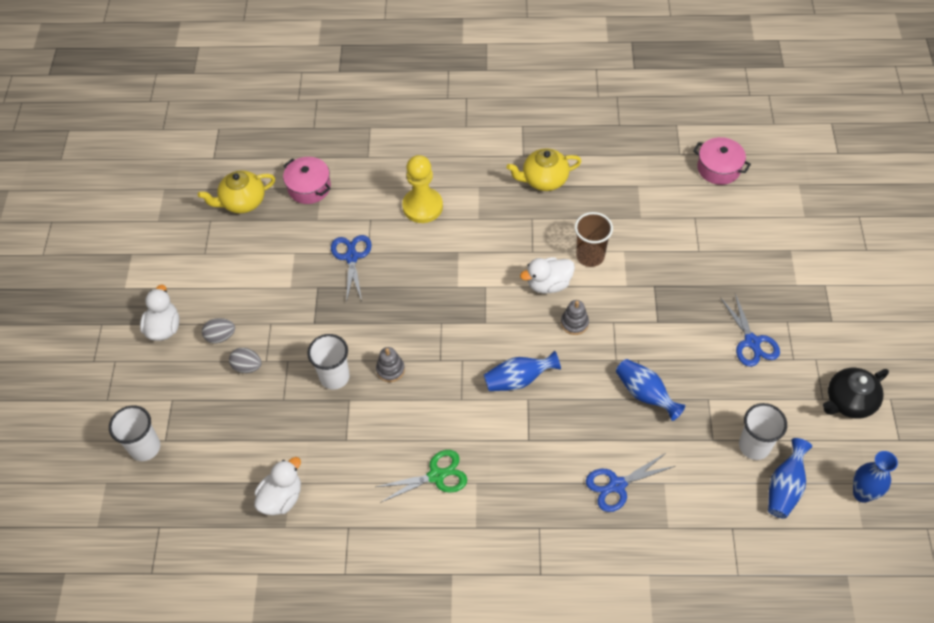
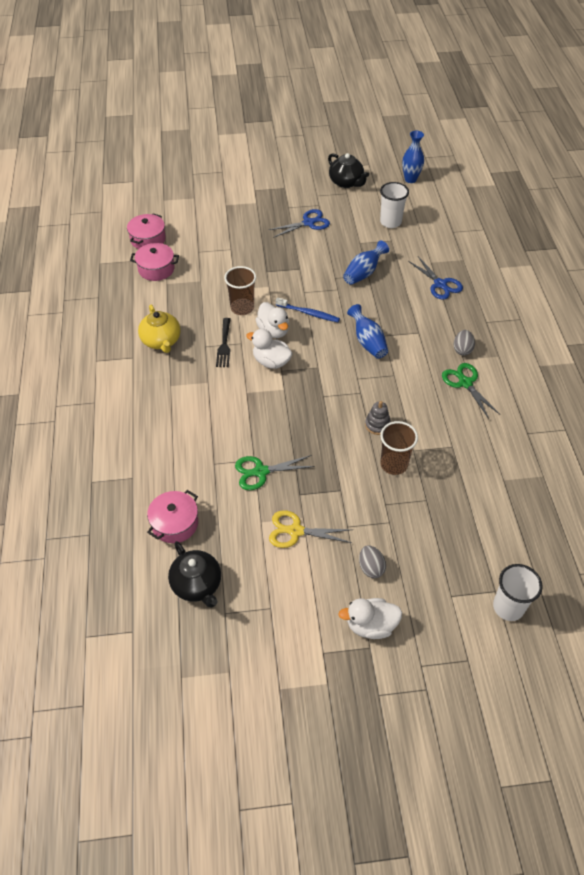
camera: 100 degrees left, 5 degrees down
(242, 202) = (197, 585): yellow teapot -> black teapot
(247, 366) = (399, 536): grey egg -> grey egg (462, 349)
(276, 280) = (296, 531): none -> yellow scissors
(281, 498) = (519, 483): white duck -> white duck (271, 362)
(334, 377) = (394, 464): white cup -> brown cup
(351, 257) = (261, 472): blue scissors -> green scissors
(422, 206) = (196, 424): yellow pawn -> none
(531, 235) = (224, 345): none -> black fork
(574, 323) = (309, 313): grey stacking toy -> blue toothbrush
(663, 176) = (156, 269): none -> pink pot
(784, 487) = (416, 209): blue vase -> none

